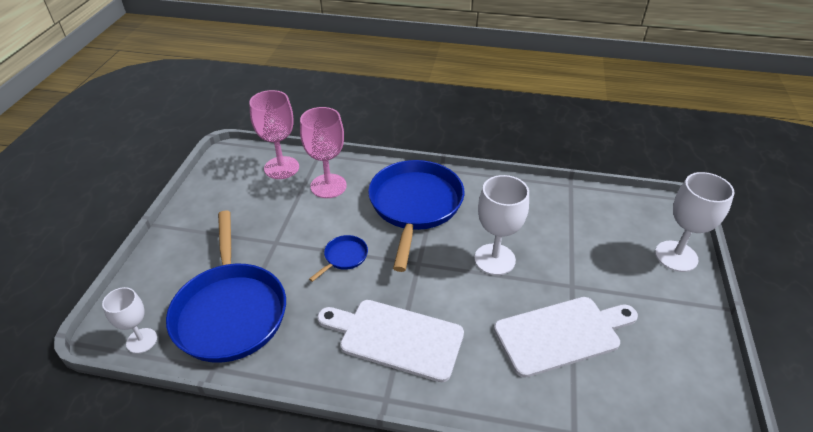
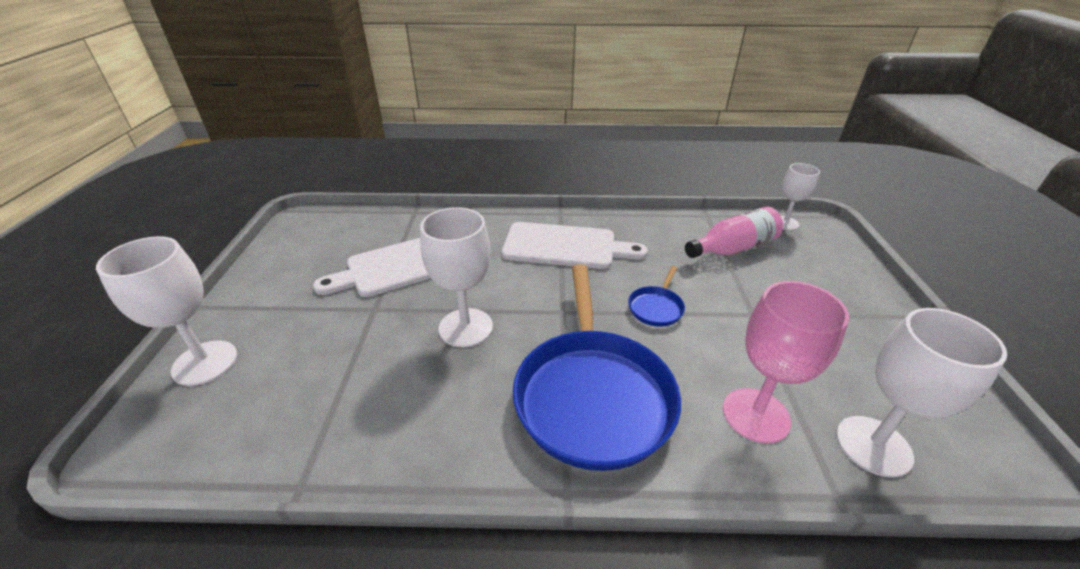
camera: 170 degrees right, 5 degrees down
(230, 311) = (733, 248): blue pan -> pink bottle
(281, 168) = (873, 446): pink goblet -> white goblet

